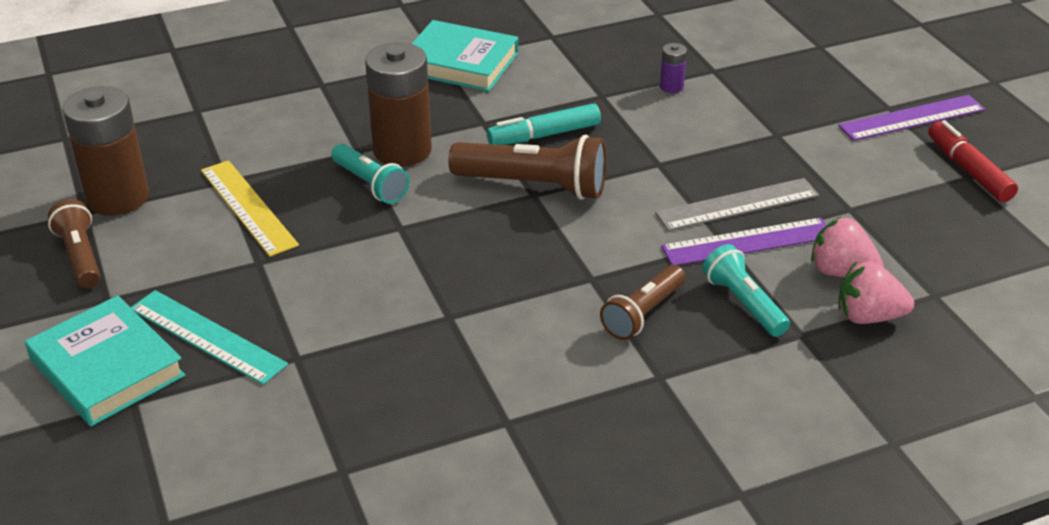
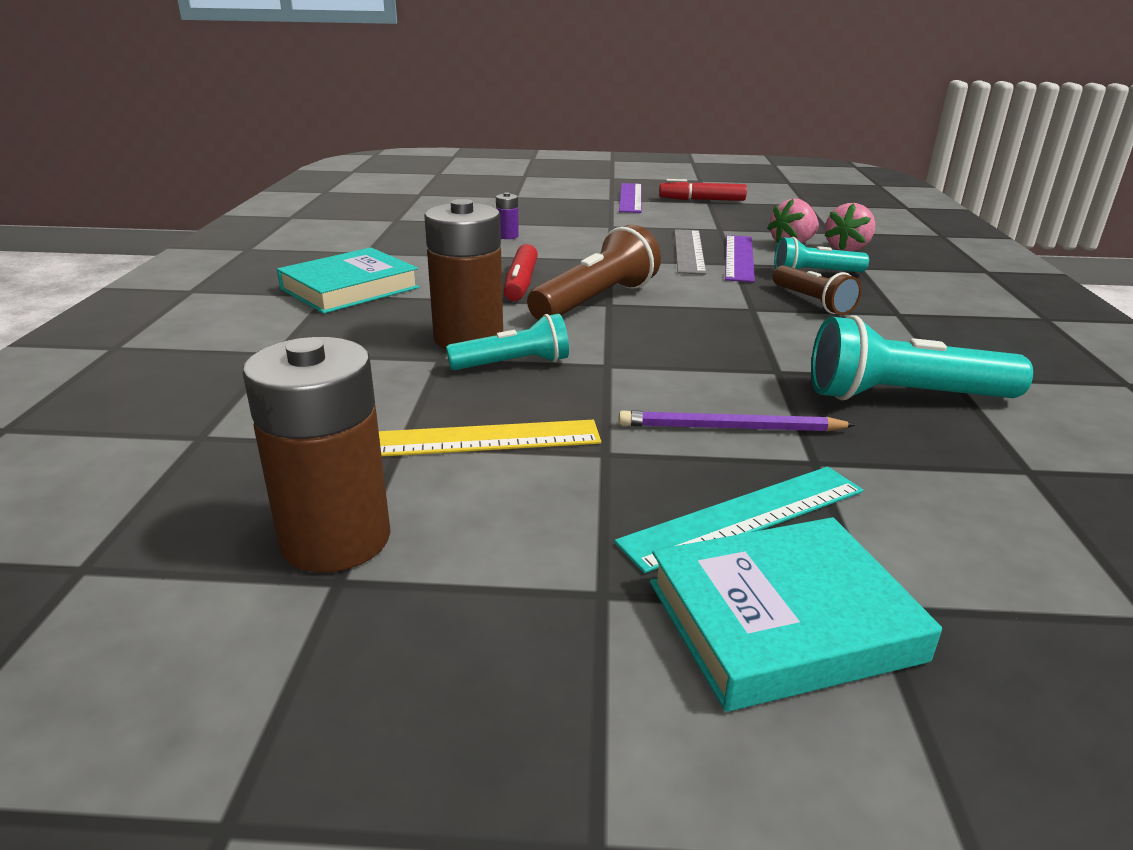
camera: 65 degrees left, 10 degrees down
(80, 256) = (461, 603): brown flashlight -> none
(325, 309) = (730, 428): none -> purple pencil
(441, 394) = (903, 396): none -> turquoise flashlight
(544, 135) = (521, 283): turquoise marker -> red marker

